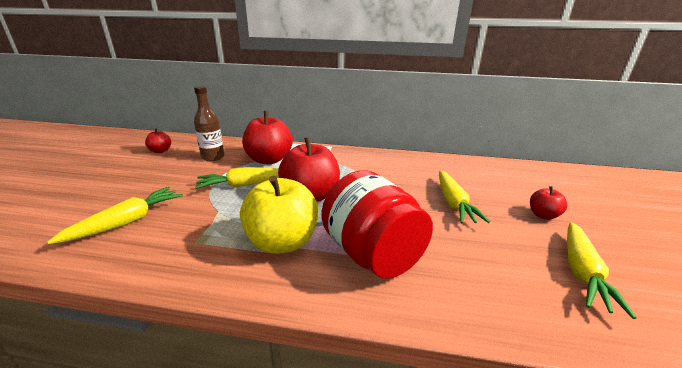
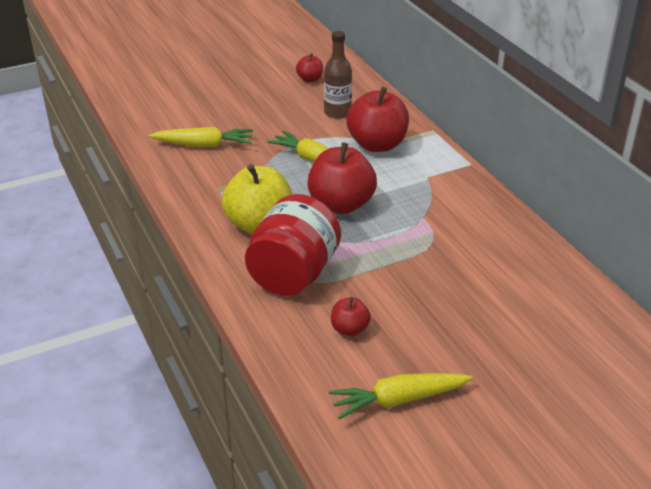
camera: 55 degrees right, 10 degrees up
(453, 203) = (439, 296): yellow carrot -> none
(543, 215) = (491, 365): red apple -> red apple (349, 329)

